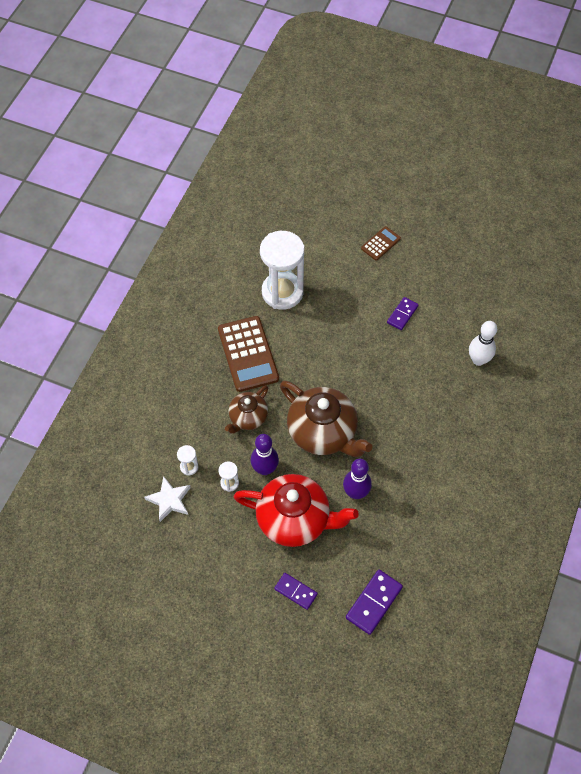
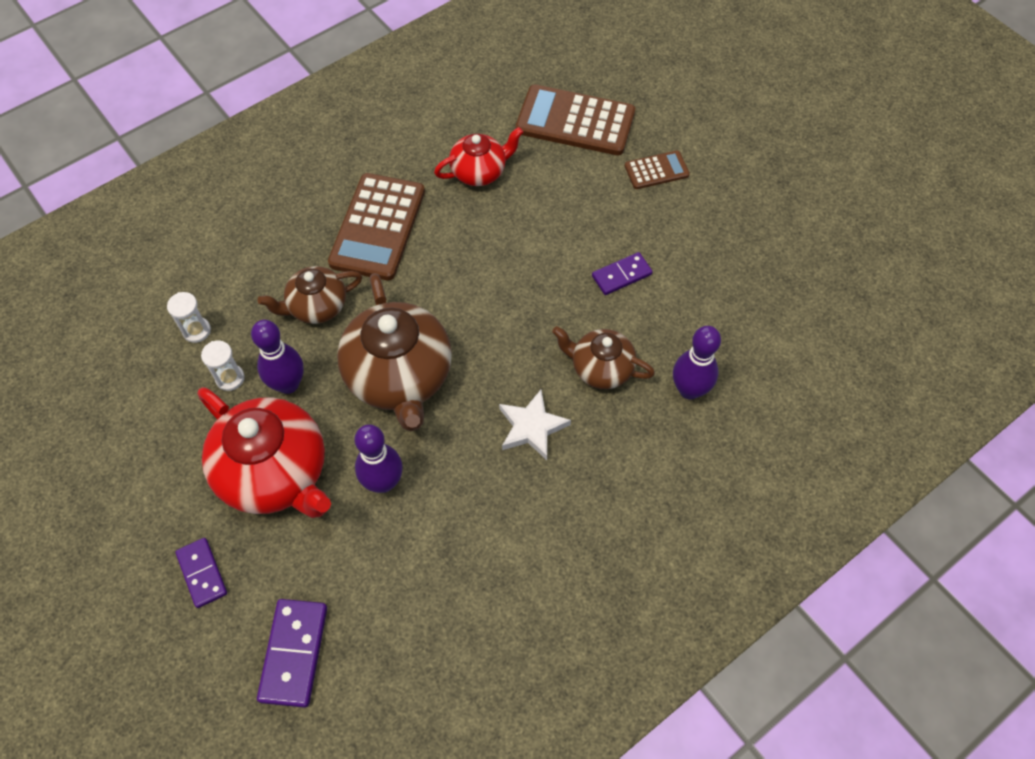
camera: 30 degrees right, 0 degrees up
(169, 500) = (140, 360): white star -> white star (531, 427)
(282, 292) = (479, 172): white hourglass -> red teapot
(315, 235) = (575, 121): none -> brown calculator
(373, 602) = (294, 653): purple domino -> purple domino turned 60 degrees counterclockwise
(426, 372) = (600, 368): none -> brown teapot
(478, 360) = (689, 390): white bowling pin -> purple bowling pin

